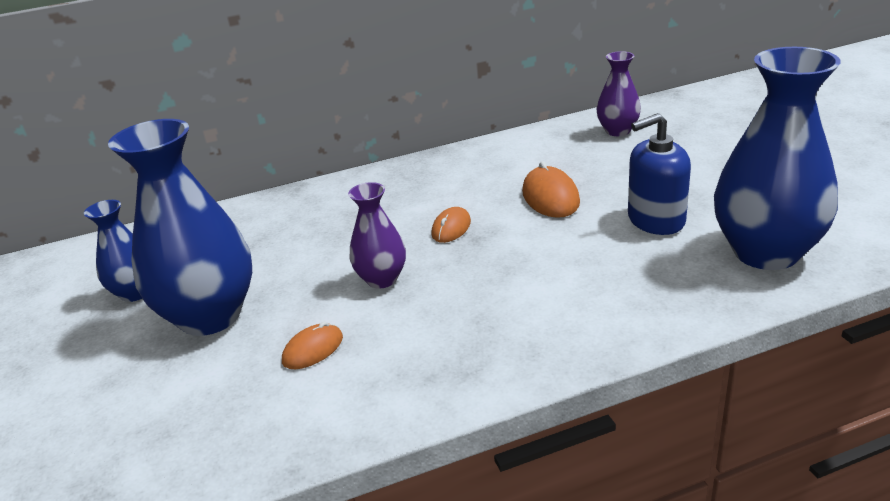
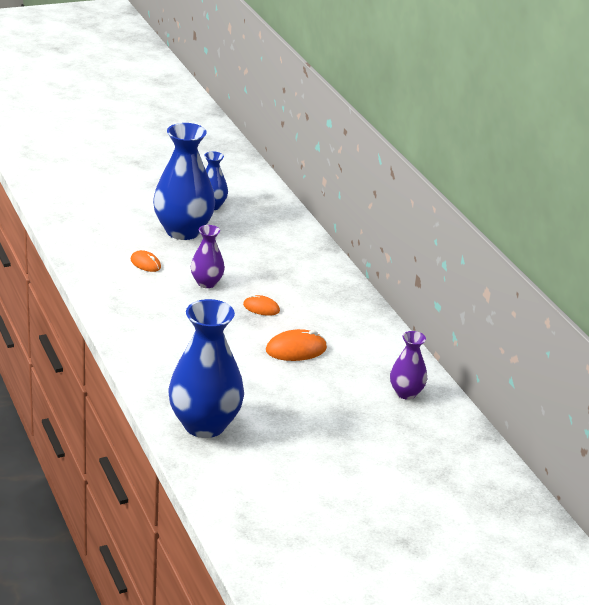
camera: 80 degrees right, 0 degrees up
(655, 220) = (255, 389): blue soap dispenser -> none

